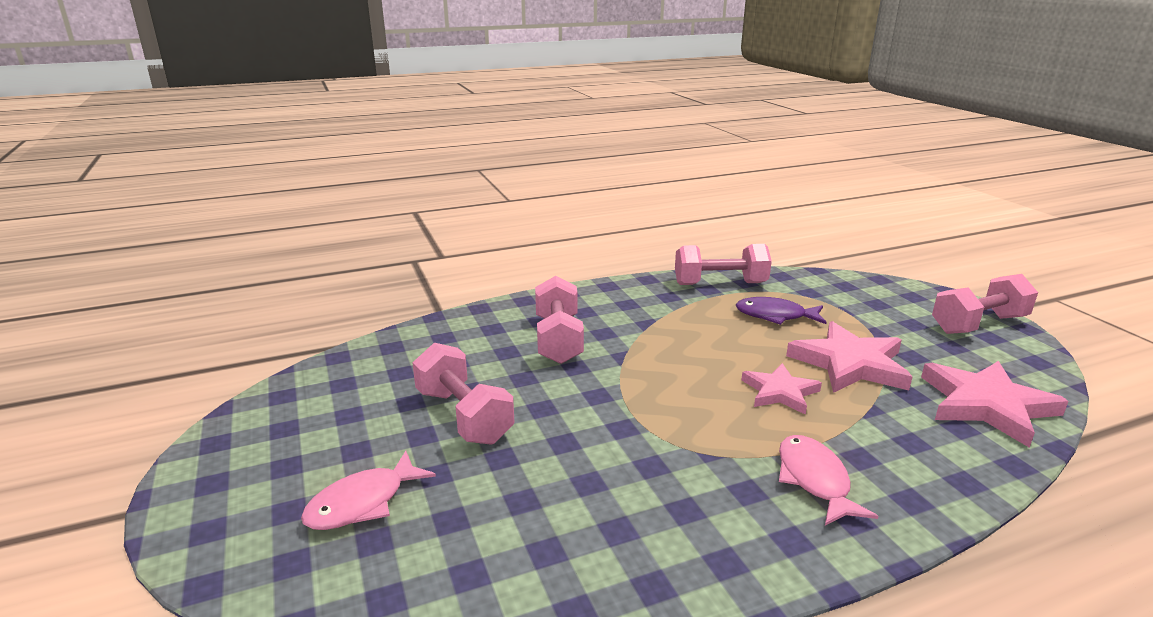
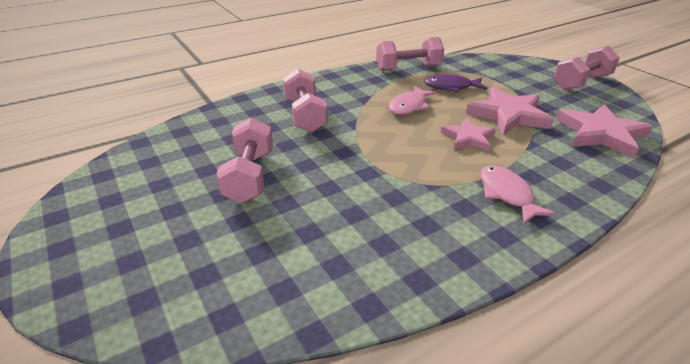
camera: 10 degrees left, 10 degrees up
(363, 503) = (188, 248): pink fish -> pink fish (409, 106)
(463, 416) = (250, 176): pink dumbbell -> pink dumbbell turned 45 degrees clockwise

